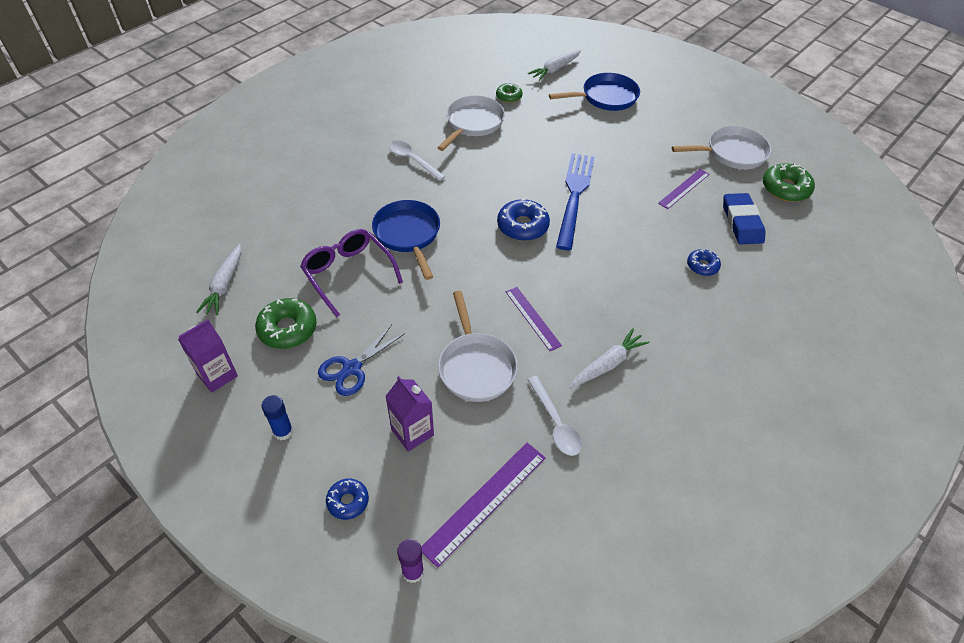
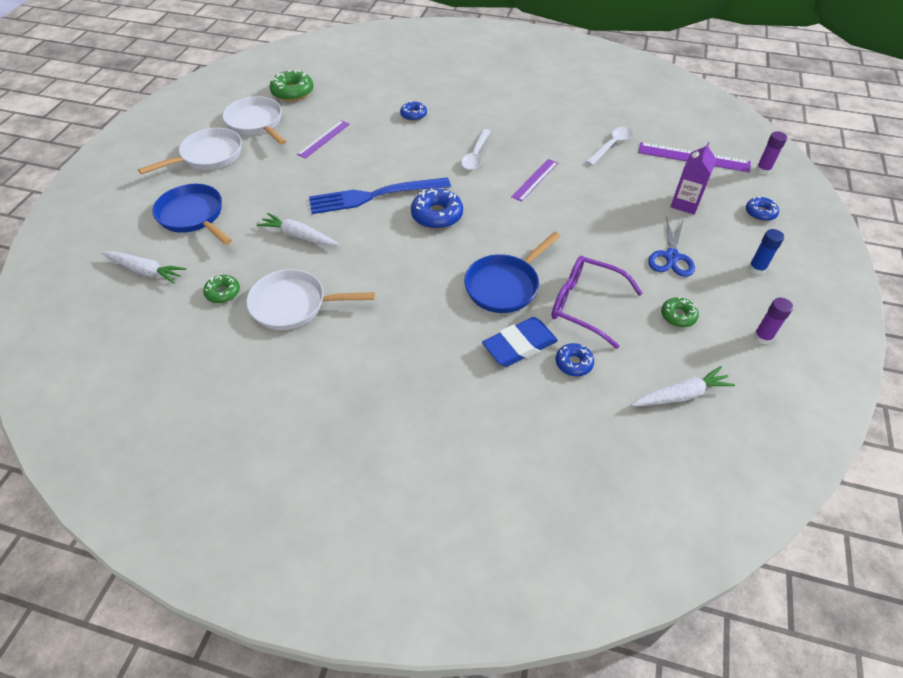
camera: 115 degrees left, 0 degrees up
(217, 375) = (762, 337): purple carton -> purple glue stick
(288, 329) = (678, 316): green donut -> green donut, size x0.60
(304, 239) = (573, 363): none -> blue donut
(348, 274) = (586, 305): purple glasses -> purple glasses turned 90 degrees clockwise
(352, 368) = (671, 256): blue scissors -> blue scissors turned 90 degrees clockwise
(412, 160) = (391, 330): white spoon -> white spoon (476, 155)
(476, 367) = (605, 193): white pan -> white pan (208, 156)
(607, 364) = (544, 136): white carrot -> white carrot (299, 236)
(684, 188) = (324, 139): purple ruler -> purple ruler turned 75 degrees counterclockwise
(742, 222) = (349, 105): blue eraser -> blue eraser (519, 345)

